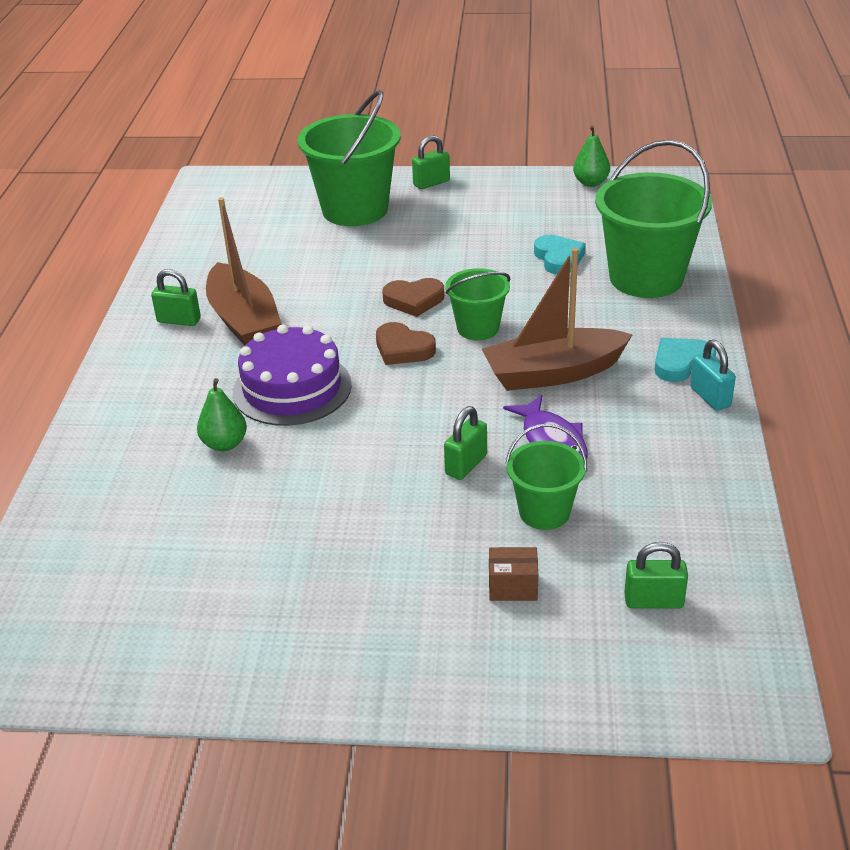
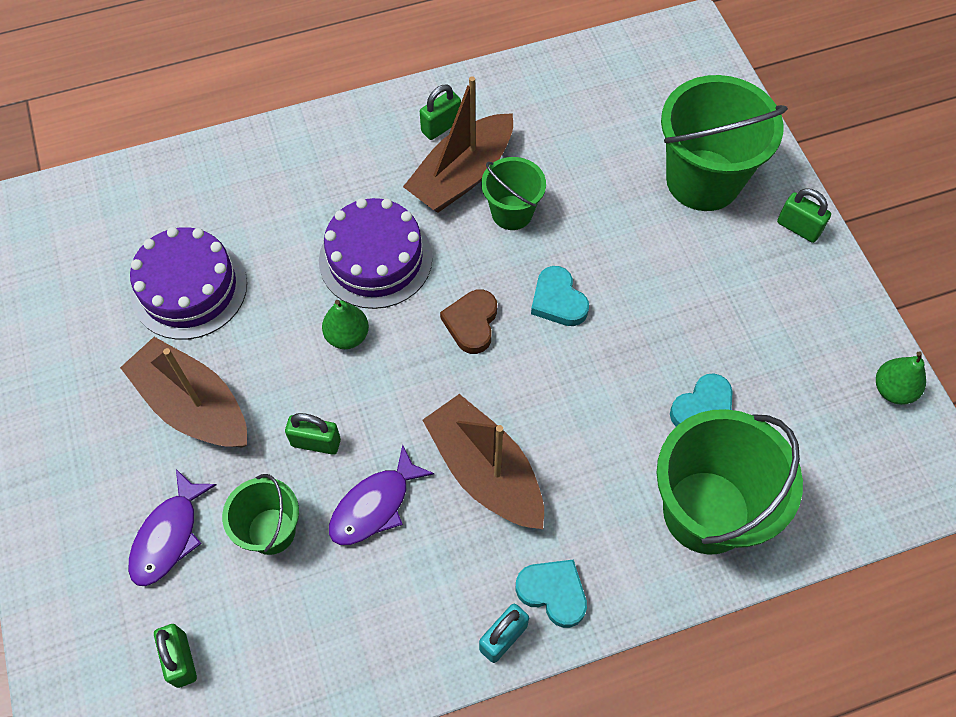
camera: 65 degrees right, 25 degrees up
(179, 320) = (441, 126): green padlock -> green padlock turned 60 degrees clockwise
(224, 444) = (281, 244): green pear -> green pear (347, 336)
(225, 519) = (189, 288): none -> purple cake
(371, 541) = (193, 405): none -> brown boat
(414, 300) = (558, 300): brown heart -> turquoise heart
(478, 328) = (534, 376): green bucket -> green bucket (512, 213)
(513, 587) = (168, 536): brown box -> purple fish

